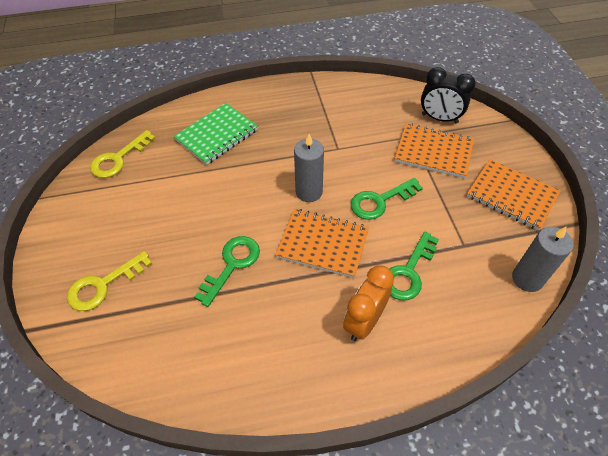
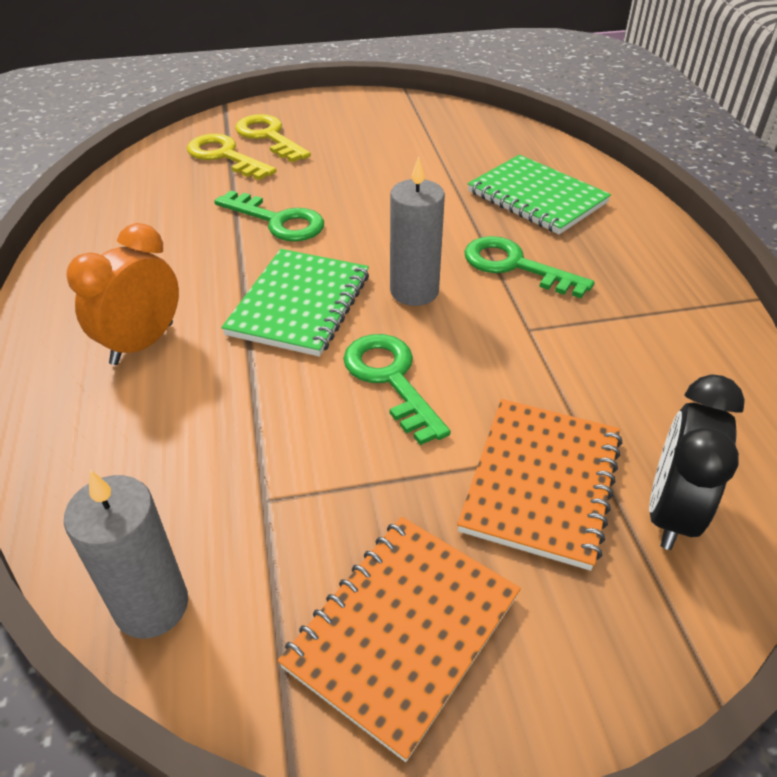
camera: 90 degrees right, 10 degrees down
(118, 159) = (474, 126): yellow key -> yellow key (225, 156)
(323, 244) = (299, 304): orange notebook -> green notebook
(364, 321) = (142, 344): orange clock -> orange clock turned 90 degrees counterclockwise
(408, 272) = (220, 405): green key -> green key (515, 266)

